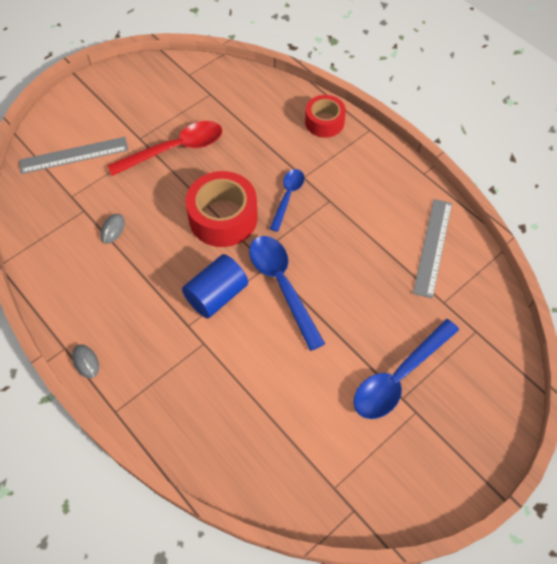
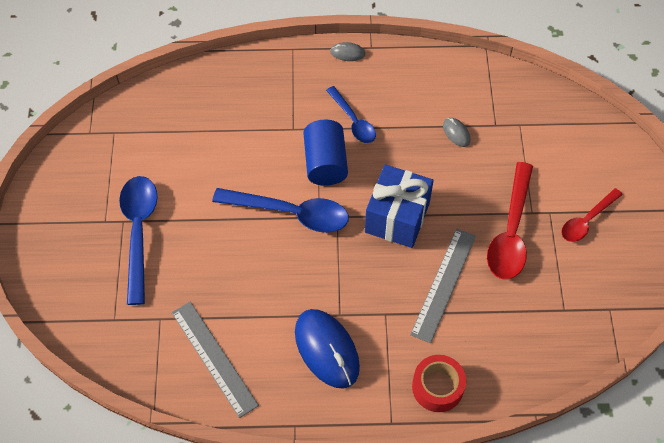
camera: 130 degrees right, 0 degrees up
(74, 155) = (568, 151): grey ruler -> grey ruler (443, 284)
(129, 116) = (586, 221): none -> red spoon
(223, 218) = (397, 217): red tape -> blue gift
(288, 196) = (374, 284): blue spoon -> blue spoon (353, 121)
(360, 190) = (327, 349): none -> blue mouse

